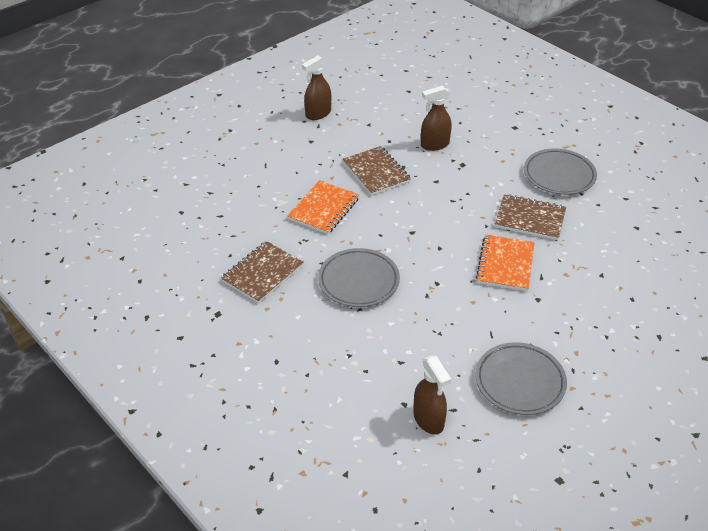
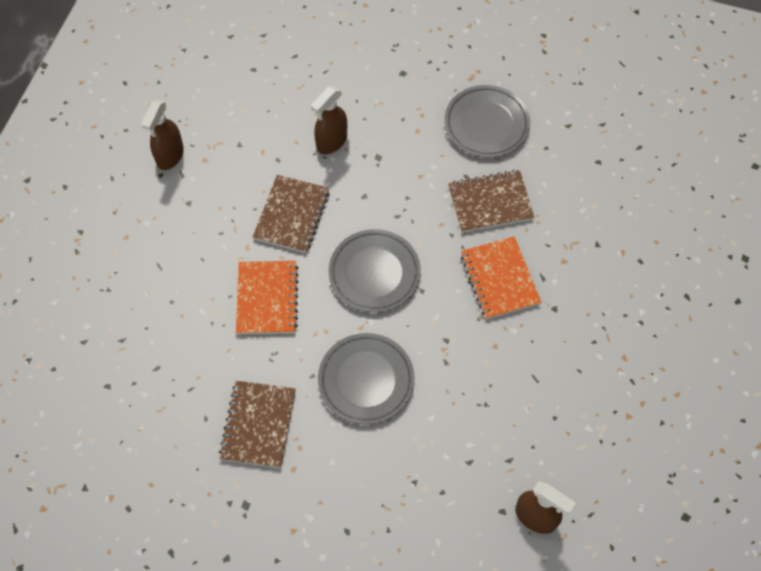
camera: 30 degrees left, 20 degrees up
(376, 172) = (292, 215): brown notebook -> brown notebook turned 75 degrees clockwise
(520, 382) = (592, 423): grey plate -> grey plate (374, 273)

